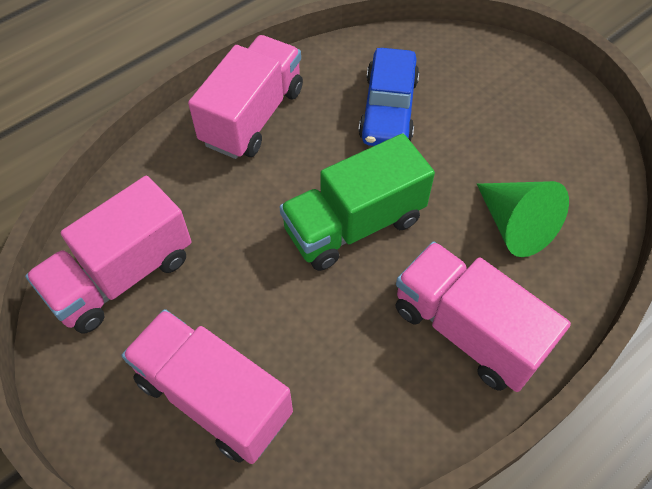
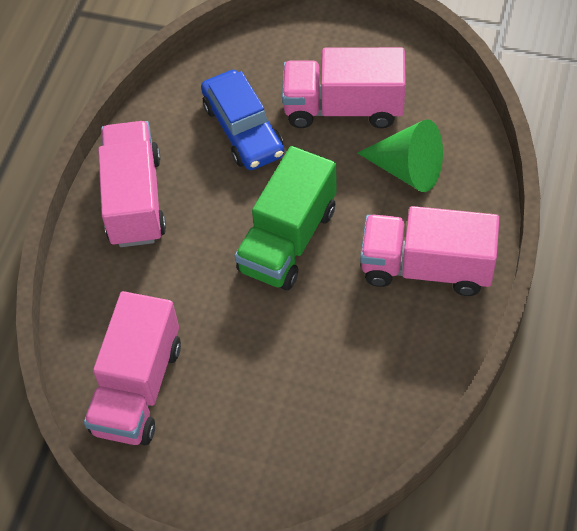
camera: 30 degrees left, 0 degrees up
(214, 397) = (283, 425): pink truck -> pink truck (343, 107)

